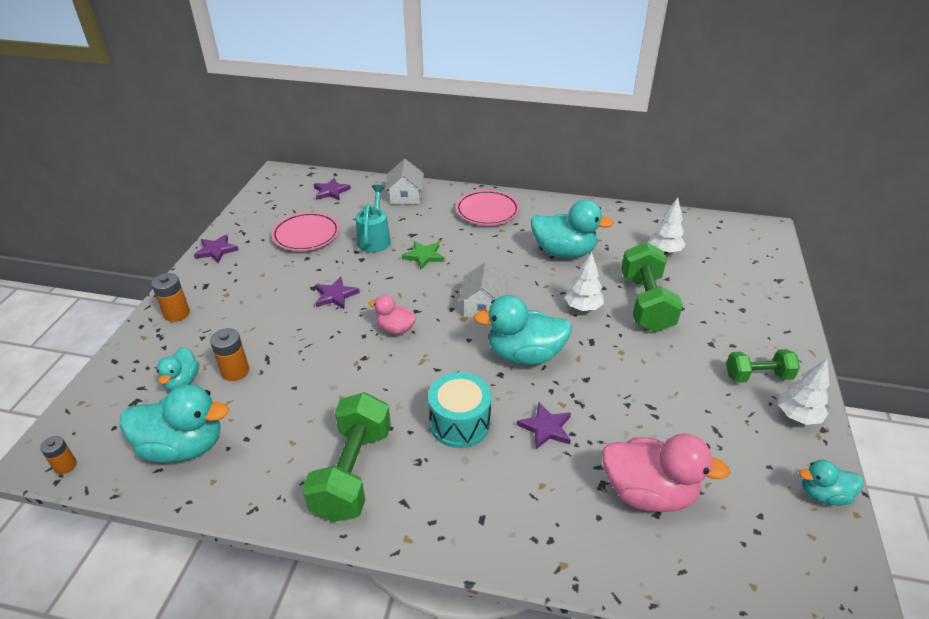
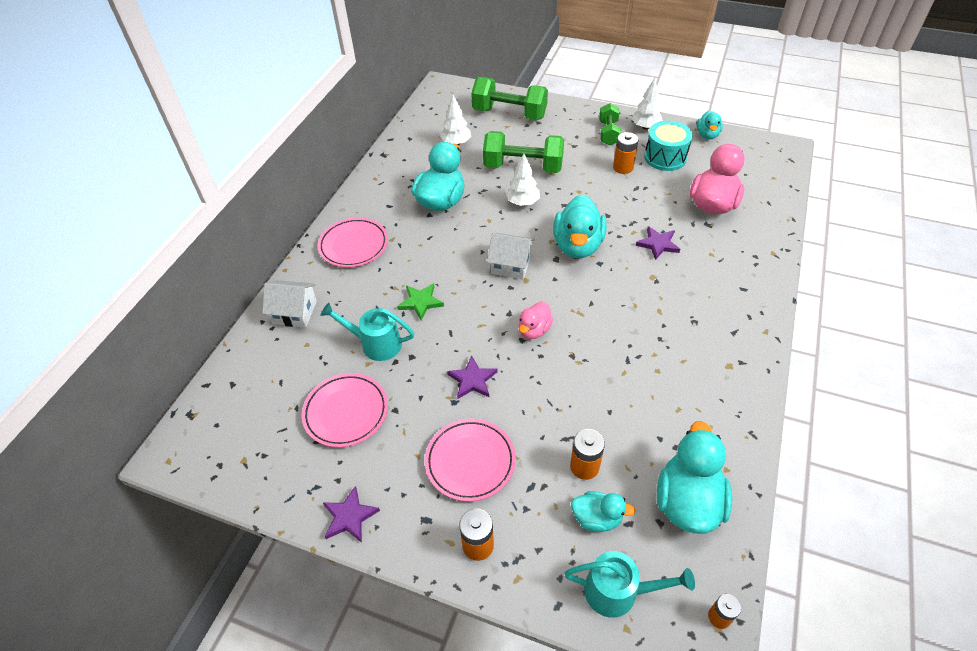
camera: 80 degrees left, 10 degrees up
(112, 397) = (619, 591): none -> turquoise watering can
(252, 302) = (470, 462): none -> pink plate
(331, 191) = (250, 388): purple star -> none
(352, 472) = (708, 364): green dumbbell -> green dumbbell (509, 113)
(460, 423) = (654, 293): turquoise drum -> turquoise drum (665, 157)
(688, 392) = (623, 167): none -> orange battery

